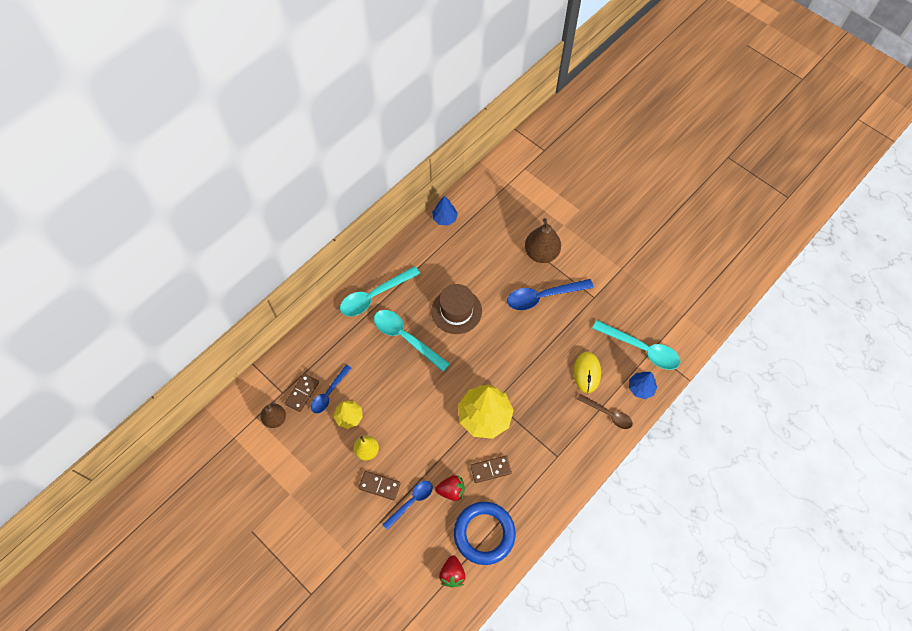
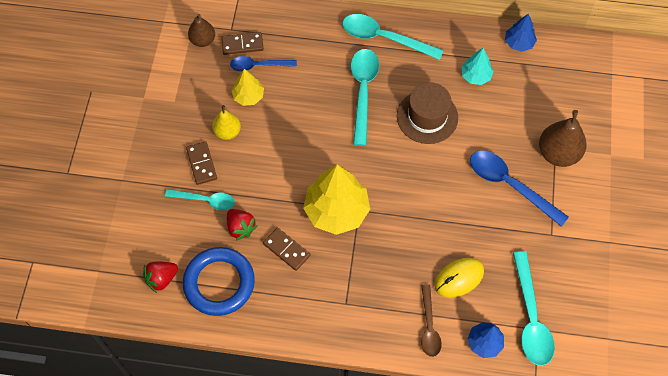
camera: 55 degrees right, 0 degrees up
(411, 502) = (205, 200): blue spoon -> turquoise spoon
(449, 261) = (475, 76): none -> turquoise tree

